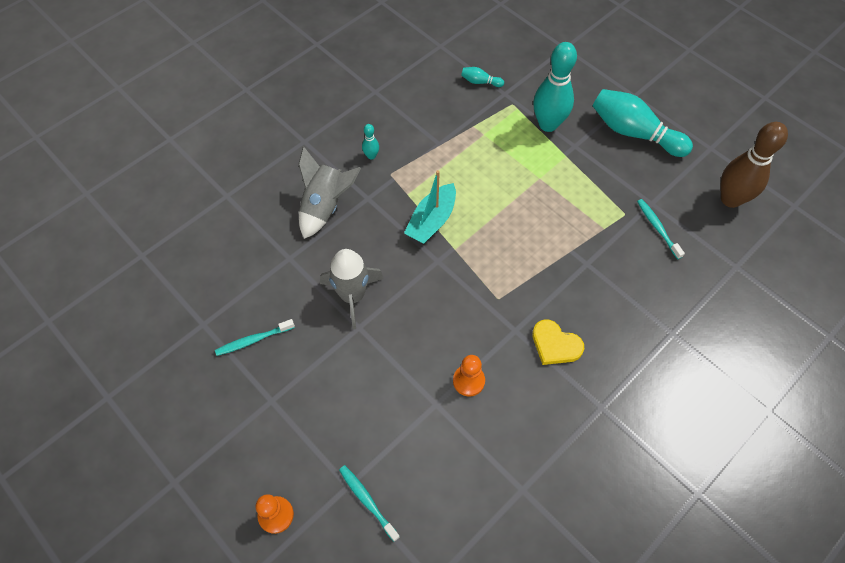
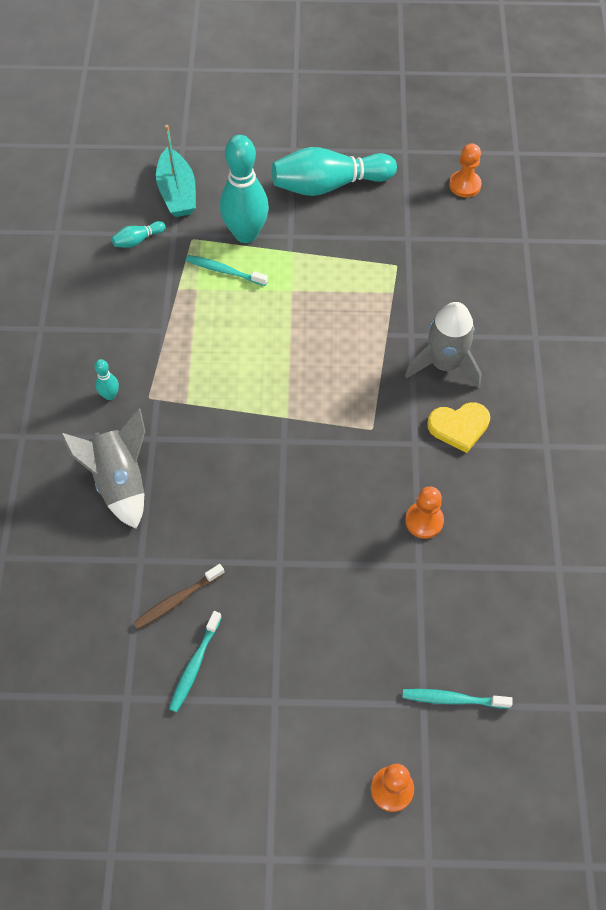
camera: 45 degrees left, 0 degrees up
(283, 297) = (177, 600): none -> brown toothbrush
(352, 296) = (242, 540): grey rocket -> grey rocket (444, 364)
(432, 221) = (238, 409): turquoise boat -> turquoise boat (177, 193)
(657, 228) = (434, 256): turquoise toothbrush -> turquoise toothbrush (224, 271)
(730, 199) = (465, 185): brown bowling pin -> orange pawn

